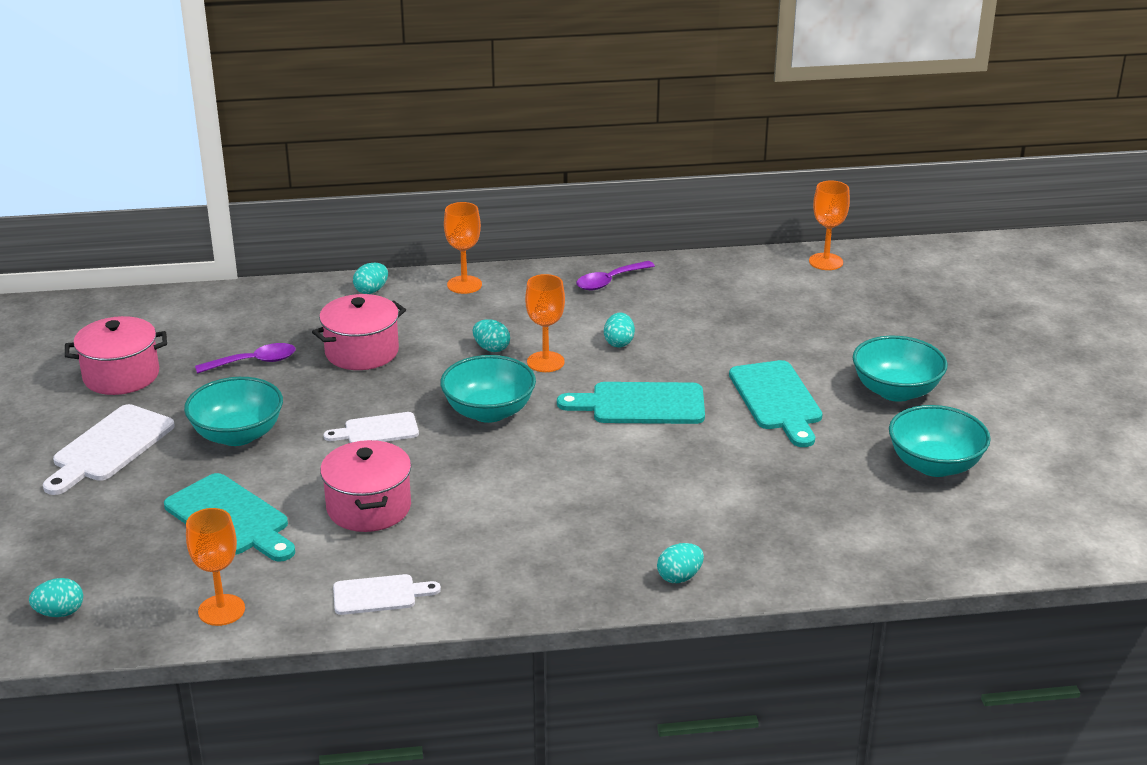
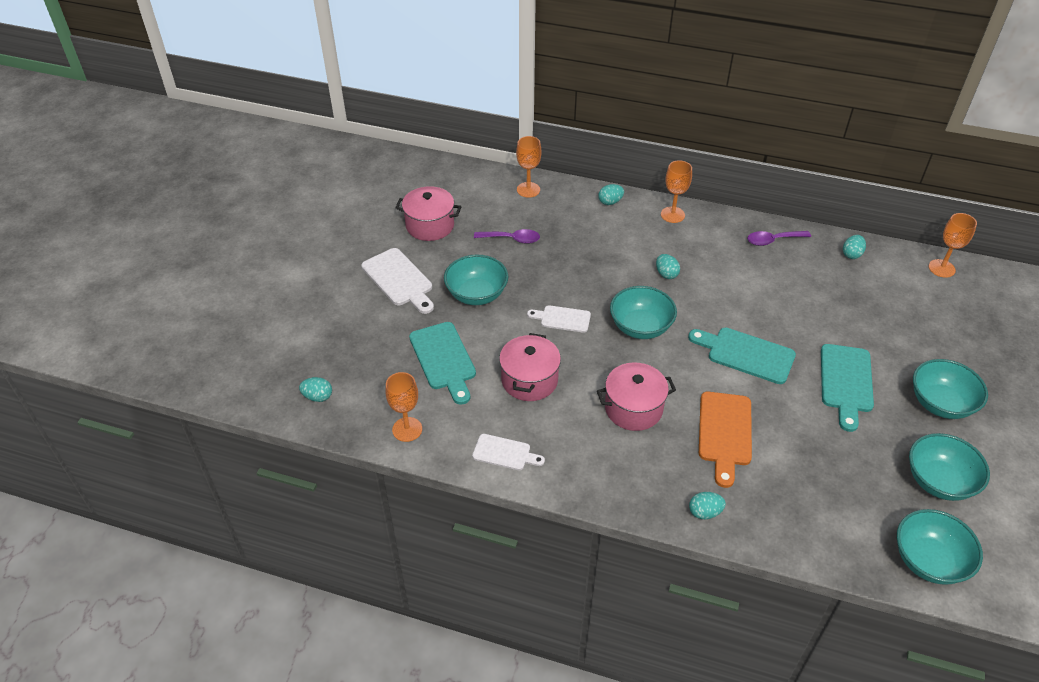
camera: 25 degrees right, 15 degrees up
(110, 447) = (399, 280): white cutting board -> white cutting board turned 90 degrees counterclockwise
(362, 352) = (581, 251): pink pot -> pink pot (633, 408)
(545, 362) = (697, 297): orange goblet -> orange goblet (528, 190)
(619, 343) = (755, 296): turquoise egg -> turquoise egg (851, 254)
(659, 490) = (725, 433): none -> orange cutting board
(964, 543) = (928, 560): none -> turquoise bowl

